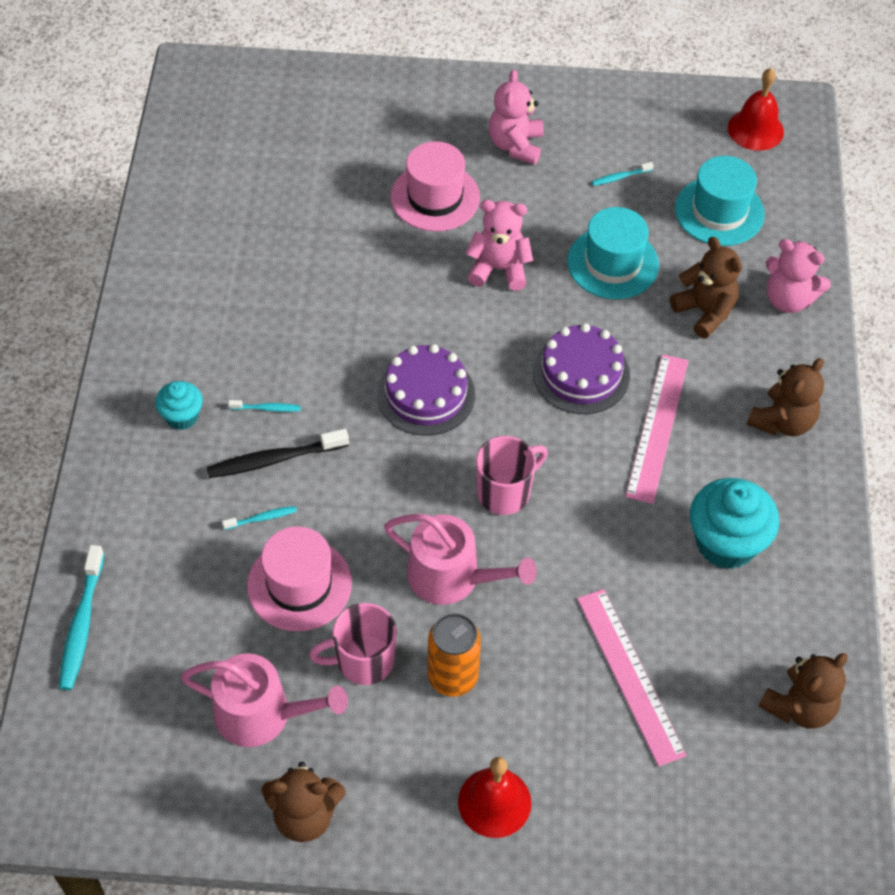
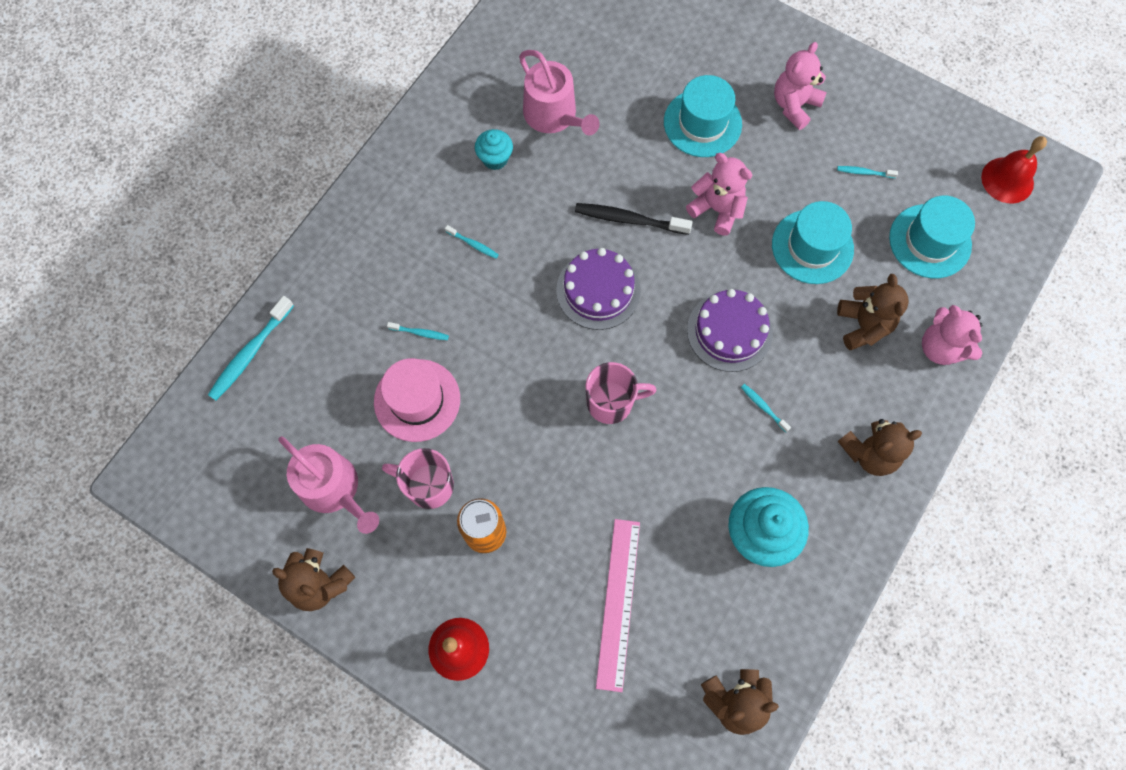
camera: 30 degrees right, 15 degrees up
(182, 416) = (408, 221): turquoise cupcake -> turquoise cupcake (495, 158)
(274, 459) = (455, 289): black toothbrush -> black toothbrush (629, 219)
(435, 197) = (702, 123): pink hat -> turquoise hat
(452, 577) = (531, 452): pink watering can -> pink watering can (554, 115)
(657, 427) = (763, 407): pink ruler -> turquoise toothbrush

